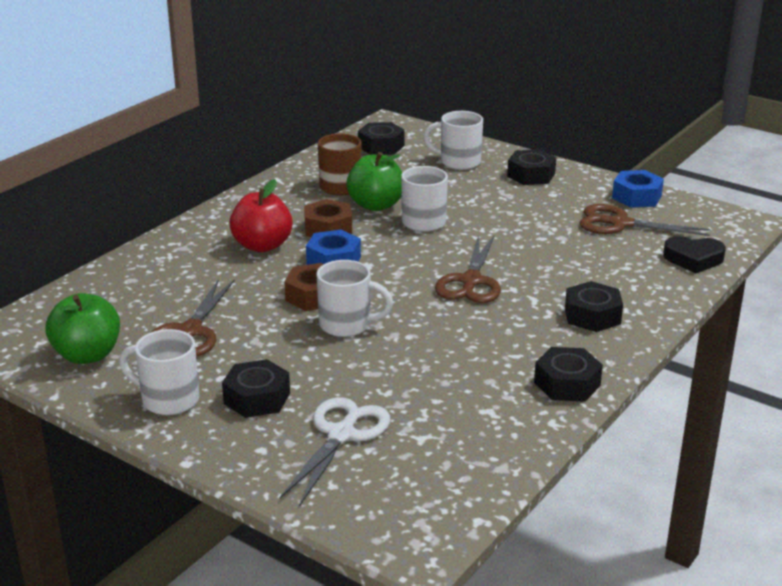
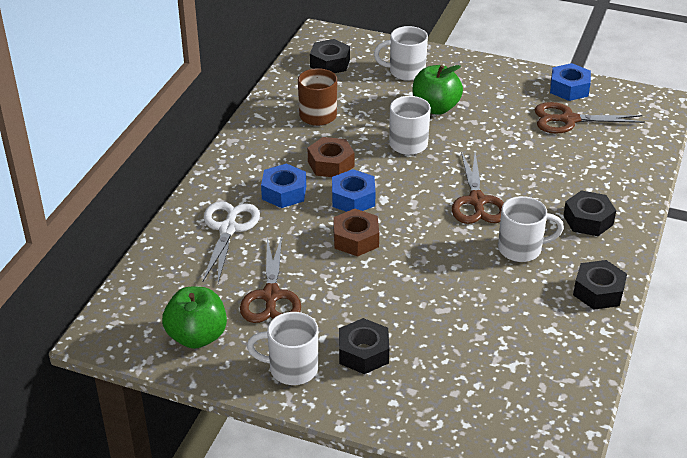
camera: 15 degrees left, 10 degrees up
(262, 246) = (284, 192): red apple -> blue nut
(342, 434) = (449, 375): white scissors -> white scissors (228, 228)
(347, 325) = (399, 265): white mug -> white mug (521, 249)
(376, 205) = (358, 131): green apple -> green apple (435, 108)
(531, 175) = (473, 77): black nut -> none
(693, 259) = (641, 148): black heart -> none

